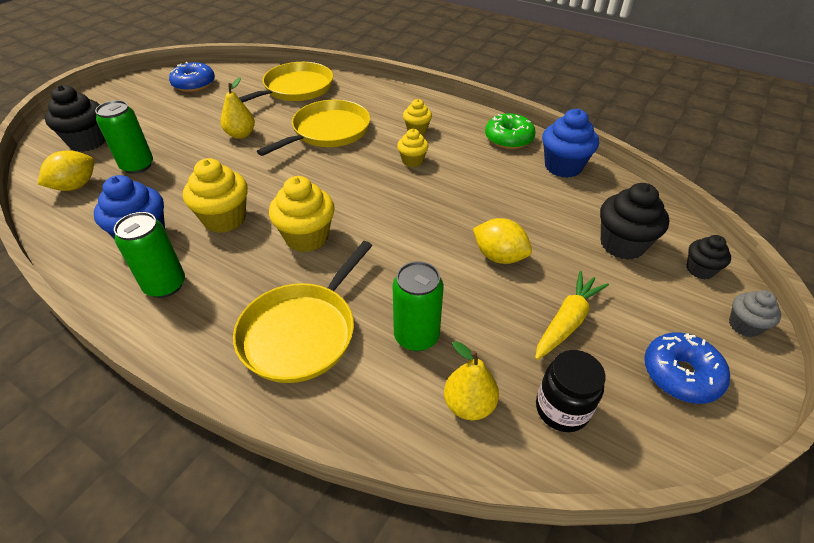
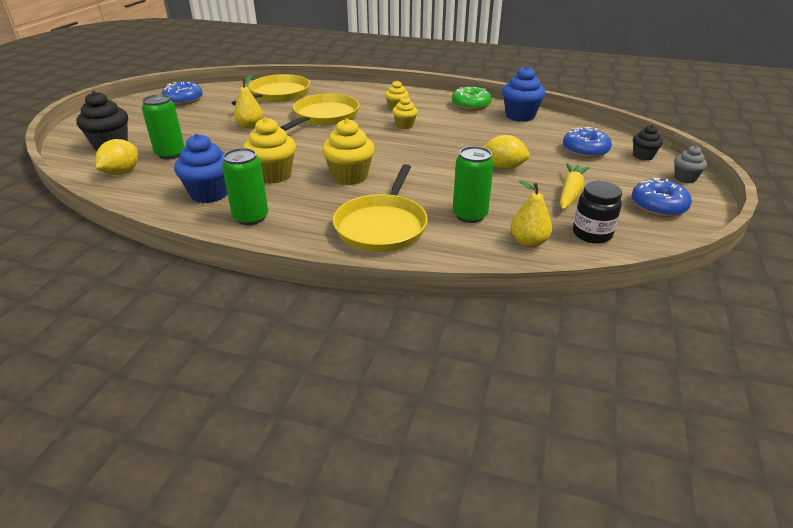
camera: 15 degrees left, 10 degrees down
(622, 244) = (585, 150): black cupcake -> blue donut

